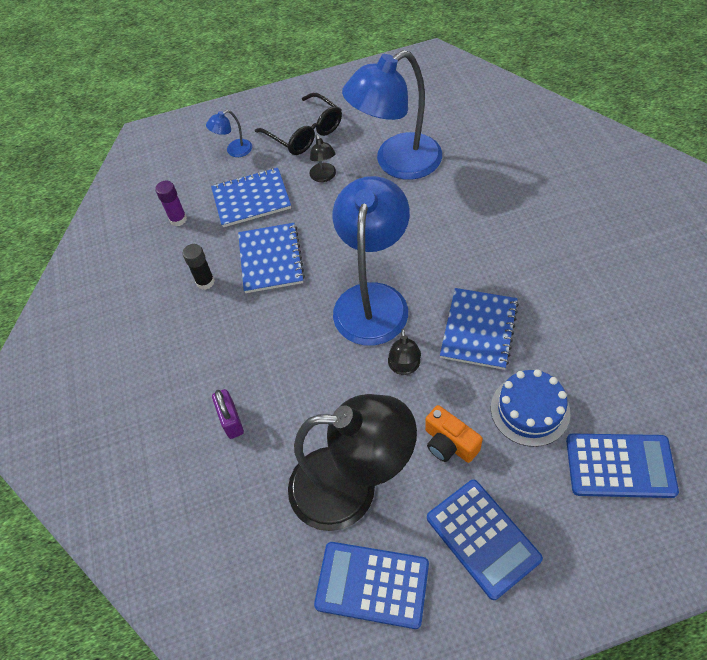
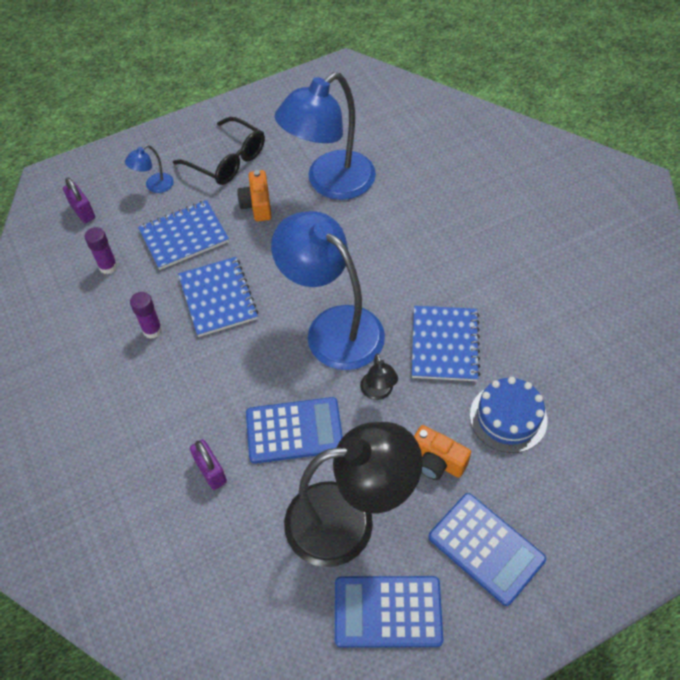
camera: 15 degrees left, 0 degrees up
(166, 168) = (83, 211): none -> purple padlock
(205, 282) = (152, 330): black glue stick -> purple glue stick
(324, 177) = (257, 205): black lamp -> orange camera
(373, 299) = (333, 327): blue lamp -> blue lamp turned 45 degrees counterclockwise
(620, 466) = (601, 459): blue calculator -> blue calculator (294, 431)

